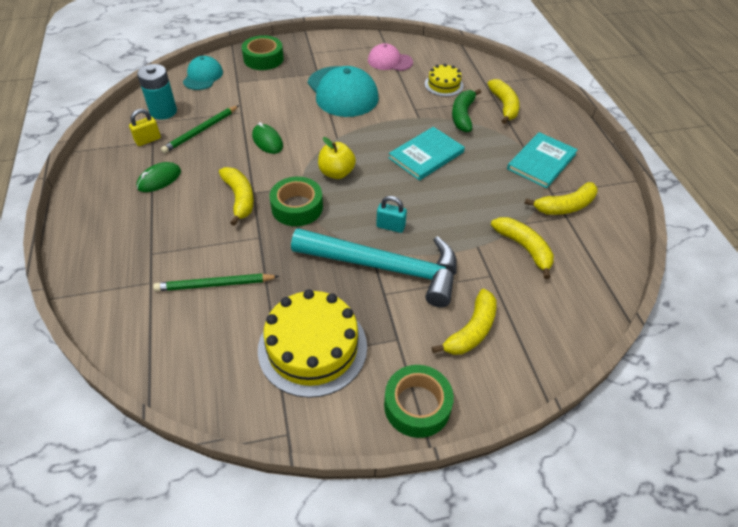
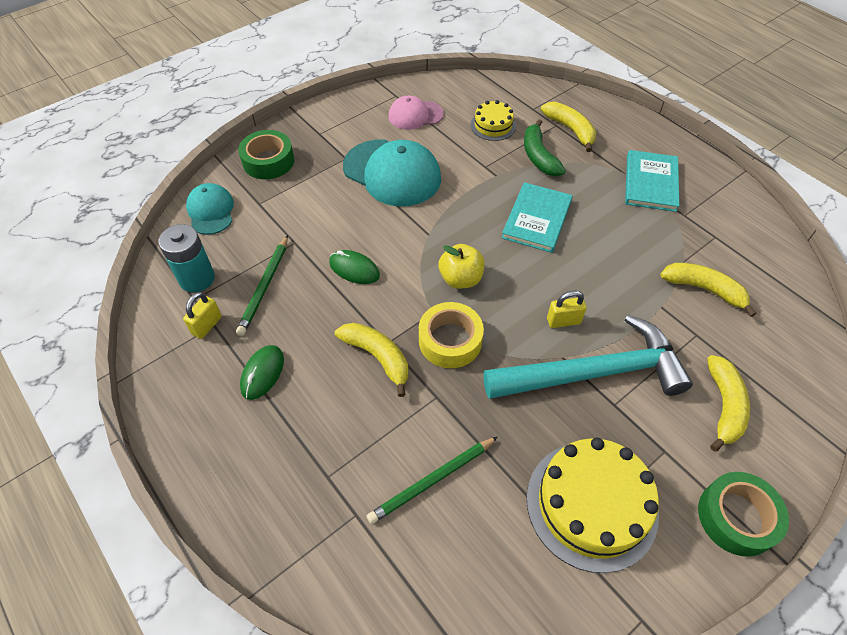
camera: 25 degrees left, 5 degrees up
(297, 207) = (450, 340): green tape -> yellow tape
(390, 226) = (563, 321): turquoise padlock -> yellow padlock
(565, 206) = (706, 225): yellow banana -> none

